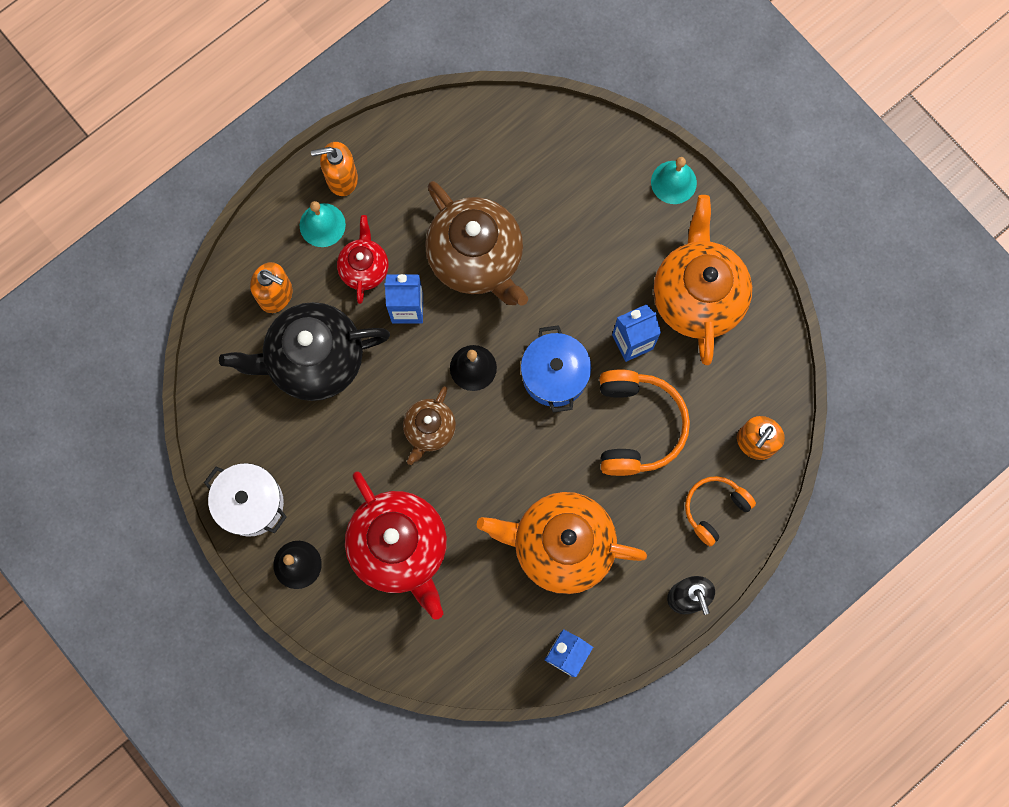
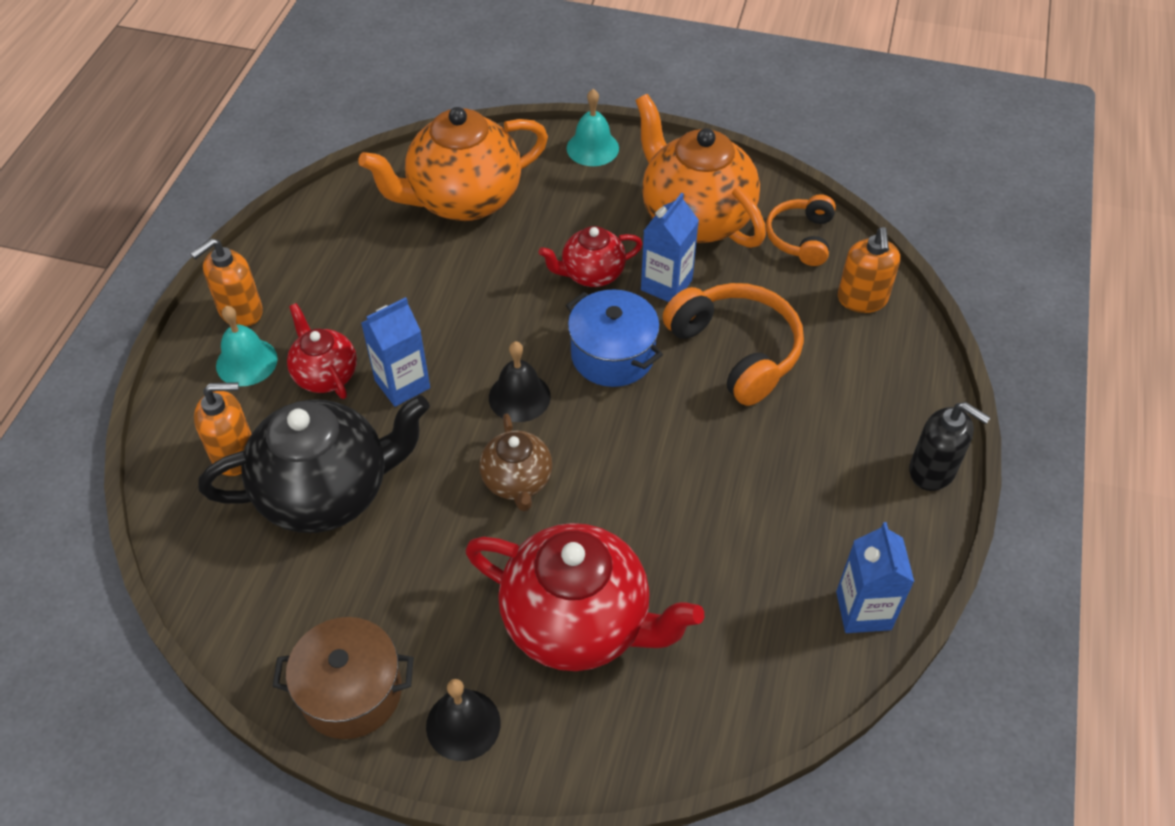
camera: 35 degrees left, 25 degrees down
(251, 503) = (351, 692): white pot -> brown pot
(314, 360) = (327, 492): black teapot -> black teapot turned 150 degrees counterclockwise
(477, 259) = (446, 302): brown teapot -> none
(561, 545) = (758, 505): orange teapot -> orange teapot (463, 200)
(589, 299) = (591, 274): none -> red teapot
(714, 509) = (880, 376): orange headphones -> orange headphones (800, 238)

